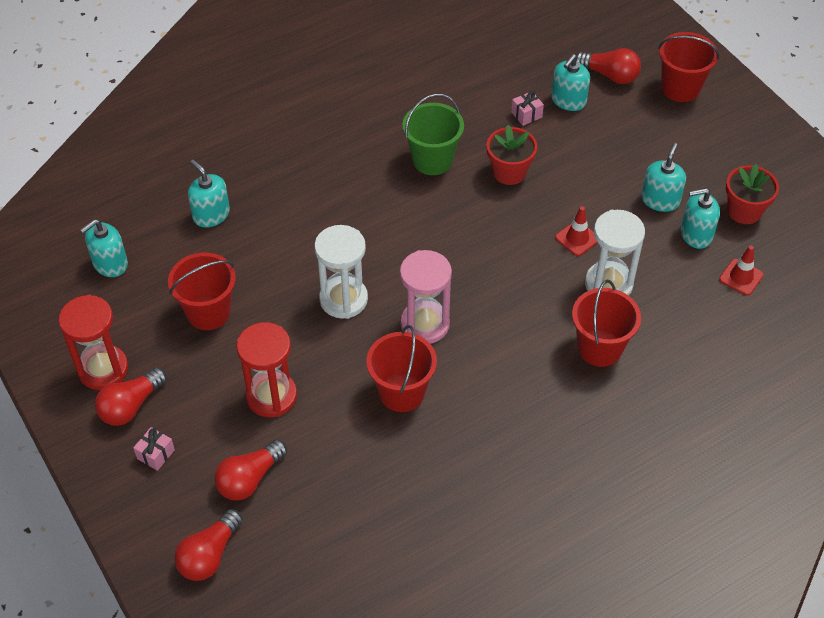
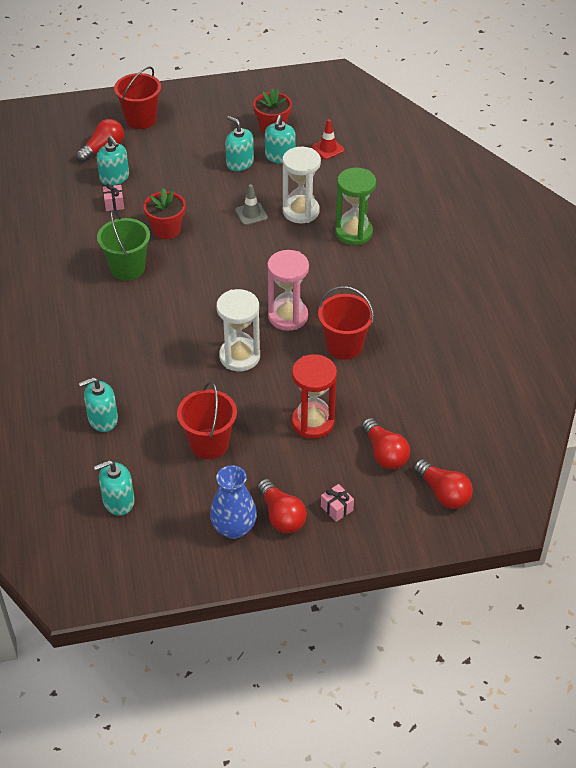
camera: 70 degrees left, 5 degrees down
(103, 369) = (234, 528): red hourglass -> blue vase
(110, 263) = (118, 501): turquoise soap dispenser -> turquoise soap dispenser turned 90 degrees clockwise
(577, 238) = (251, 214): red traffic cone -> grey traffic cone
(599, 348) = (353, 233): red bucket -> green hourglass

